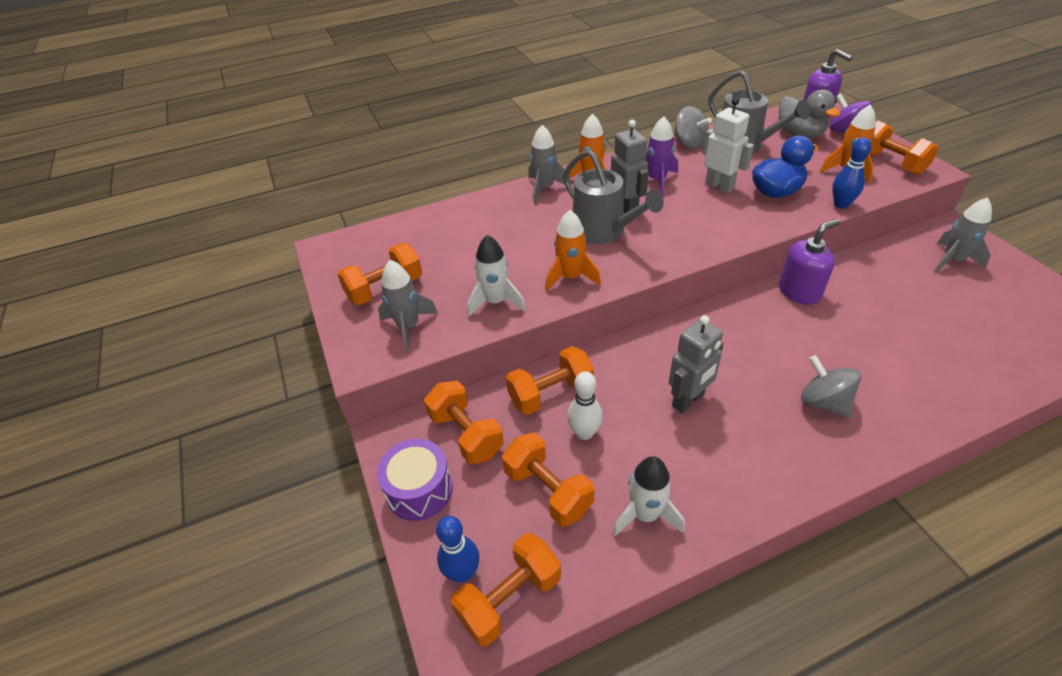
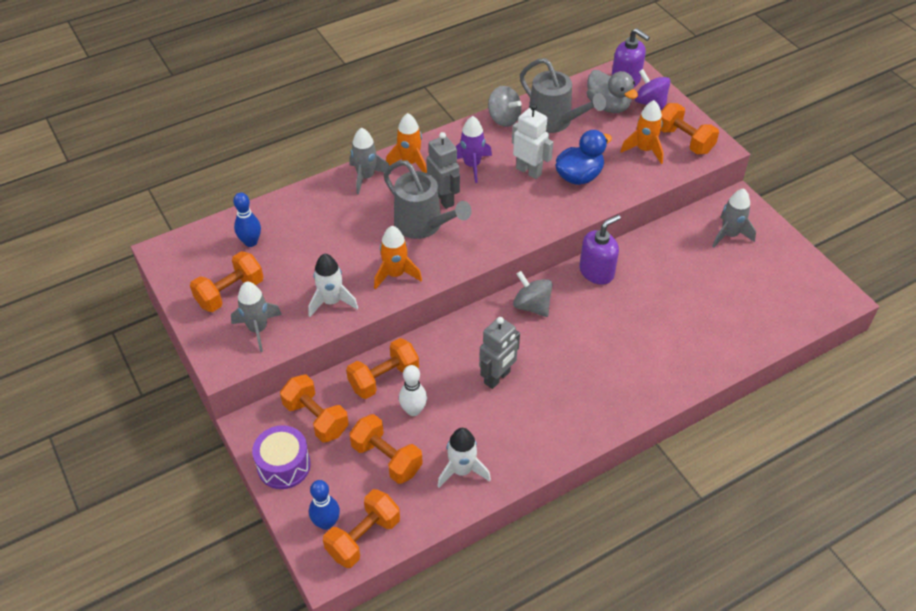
camera: 10 degrees left, 5 degrees up
(823, 402) = (604, 372): grey spinning top -> grey spinning top (532, 306)
(841, 204) = (633, 189): blue bowling pin -> blue bowling pin (251, 242)

